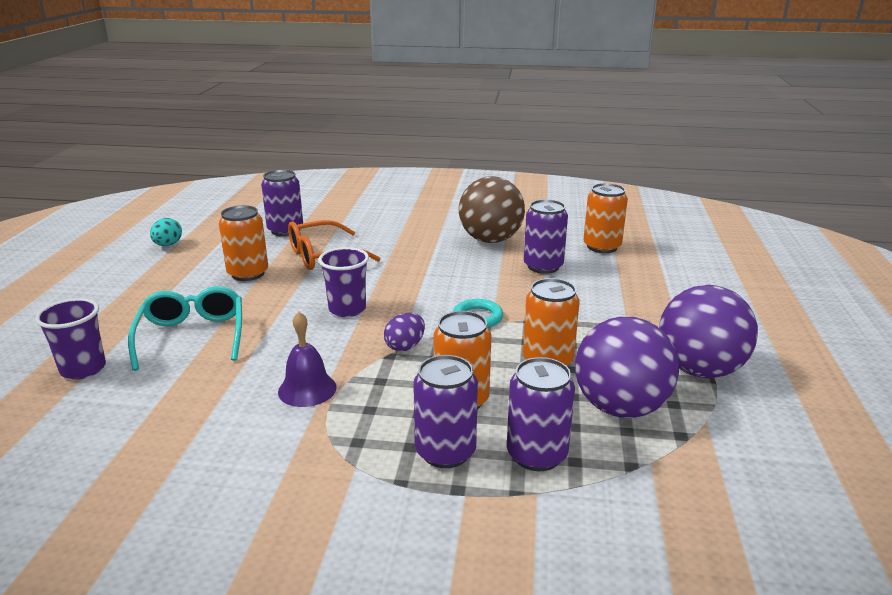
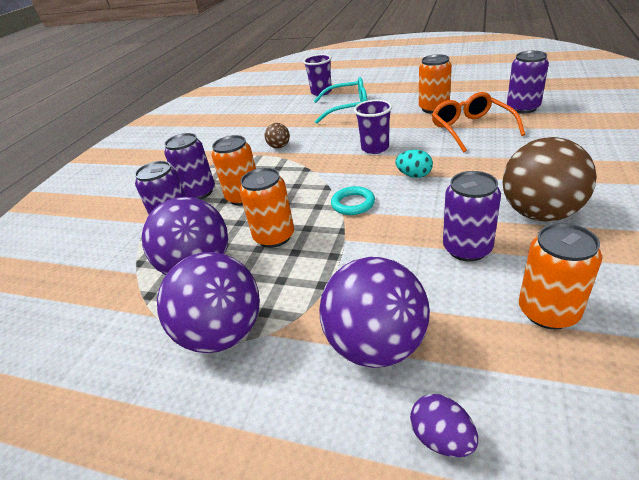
camera: 105 degrees right, 10 degrees up
(168, 245) = (479, 77): turquoise egg -> turquoise egg (414, 175)
(307, 389) = (279, 147): purple bell -> brown ball
(405, 346) = (316, 173): purple egg -> purple egg (442, 438)
(665, 299) = (376, 345): none -> purple ball

